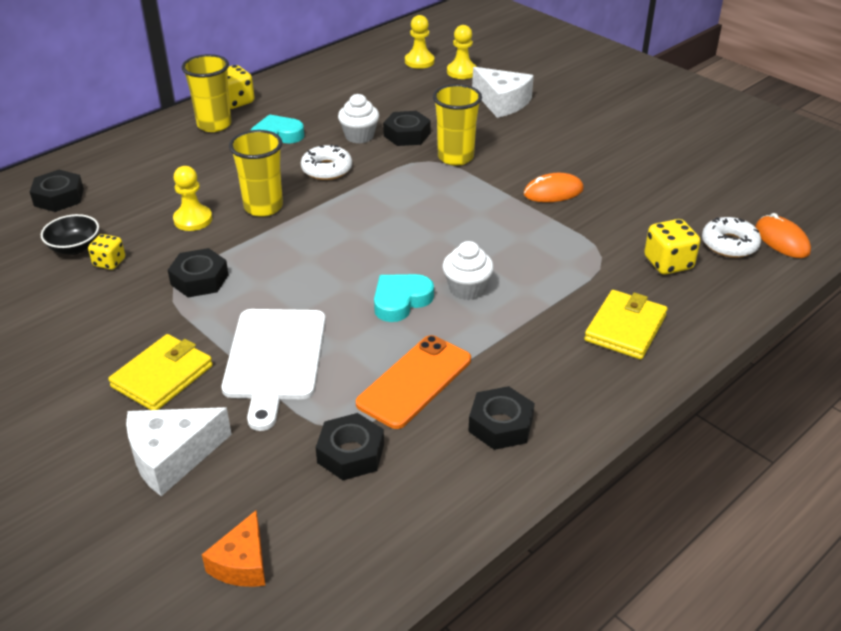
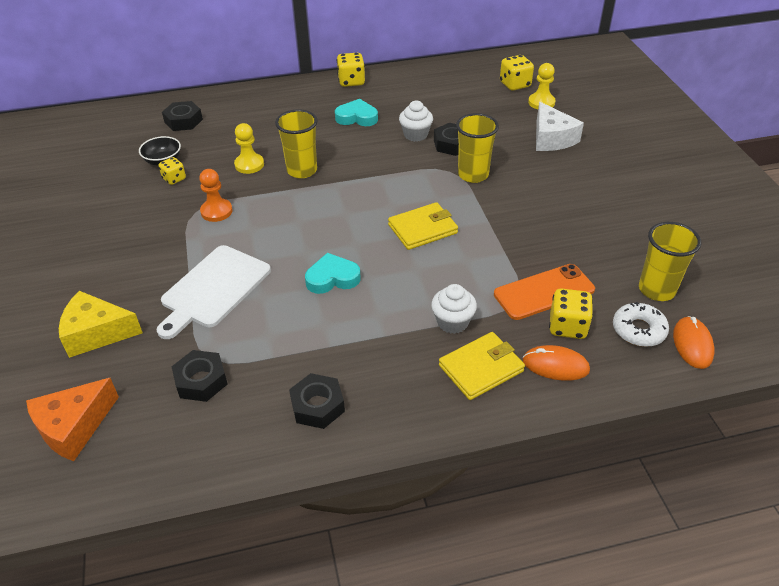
camera: 30 degrees right, 5 degrees up
(162, 376) = (137, 273): yellow wallet -> yellow wallet (422, 229)
(172, 457) = (96, 333): white cheese -> yellow cheese
(199, 279) = (216, 211): black nut -> orange pawn
(214, 125) = (322, 95): yellow cup -> yellow cup (656, 290)
(242, 563) = (73, 427): orange cheese -> orange cheese, size x1.52
(327, 169) = (369, 154): white donut -> none
(414, 381) = (288, 345): orange phone -> orange phone (544, 292)
(419, 61) = (515, 84): yellow pawn -> yellow dice
(467, 289) = (387, 287): white cupcake -> white cupcake (452, 322)
(553, 192) = (525, 229): orange mouse -> orange mouse (555, 365)

